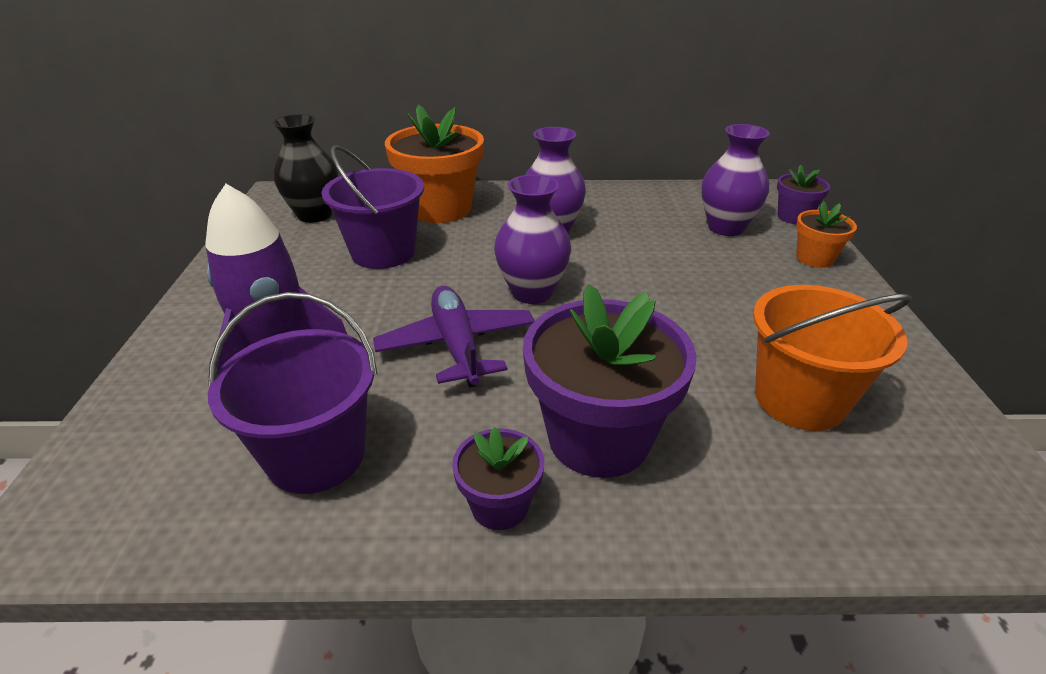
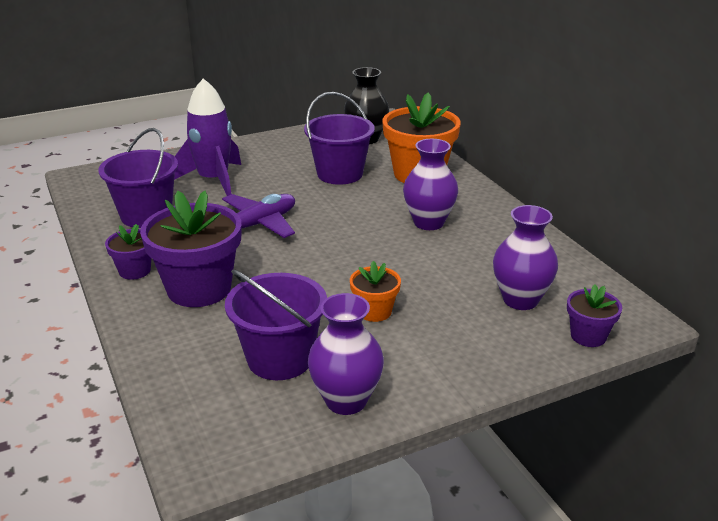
camera: 65 degrees right, 5 degrees down
(532, 292) = (334, 235): purple vase -> purple vase (346, 400)
(799, 399) = (280, 359): orange bucket -> purple bucket
(814, 258) = (507, 354): orange flower pot -> orange flower pot (374, 311)

